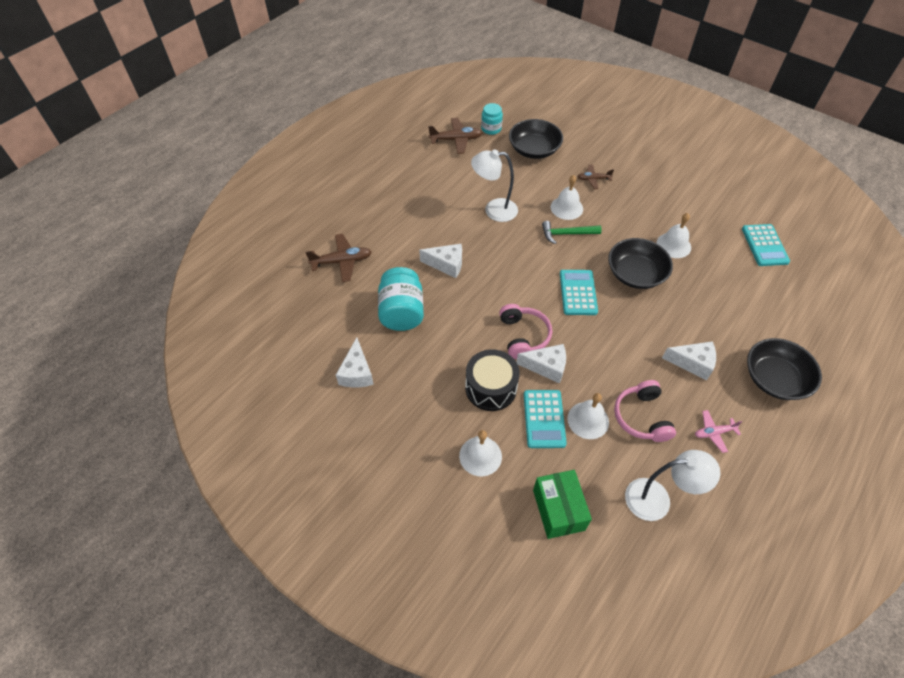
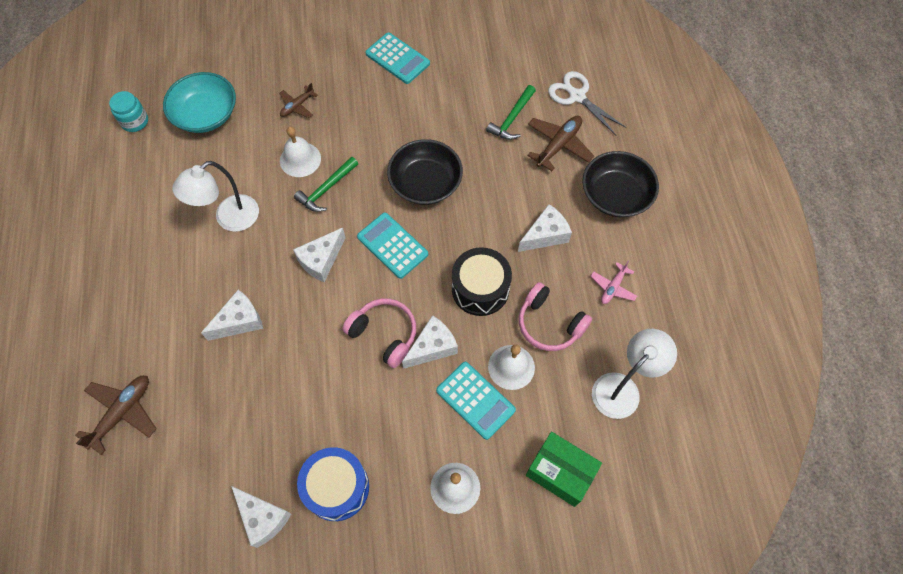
camera: 45 degrees left, 10 degrees up
(402, 312) = (244, 413): turquoise jar -> none
(411, 393) = (337, 487): none -> blue drum
(456, 140) = (108, 164): brown plane -> brown plane (558, 145)
(491, 388) = (403, 413): black drum -> black drum (480, 289)
(525, 268) = (321, 260): none -> white cheese
(534, 150) = (206, 114): black bowl -> turquoise bowl
(673, 245) = (432, 125): white bell -> none
(737, 279) = (512, 119): none -> green hammer
(764, 245) = (506, 65): turquoise calculator -> turquoise calculator (397, 59)
(804, 299) = (577, 96): none -> white scissors

